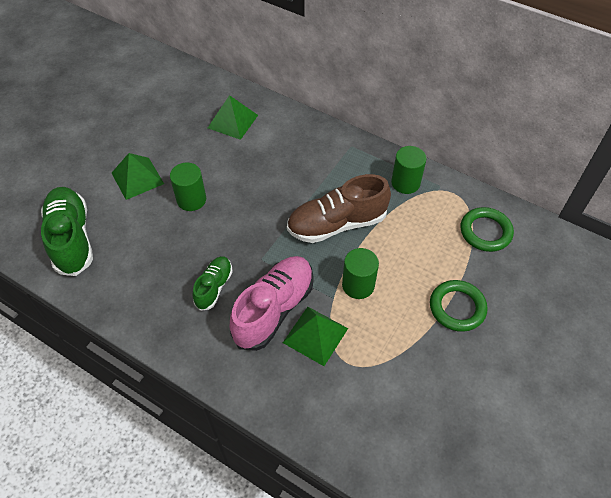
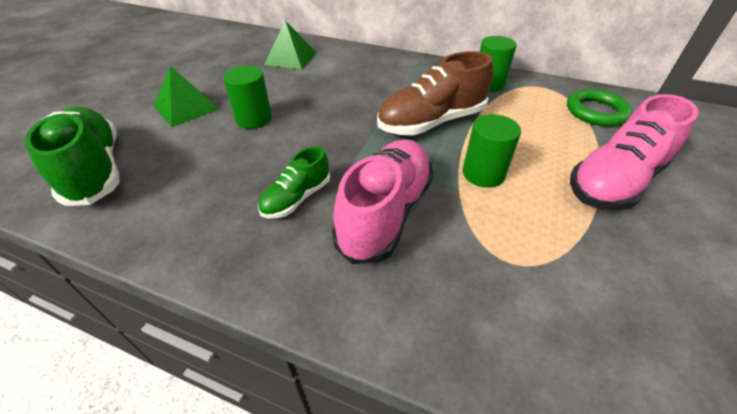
camera: 10 degrees left, 10 degrees down
(214, 287) = (296, 198): green shoe -> green shoe turned 150 degrees counterclockwise
(315, 335) = (453, 235): green pyramid -> none
(457, 308) = (615, 181): green ring -> pink shoe

